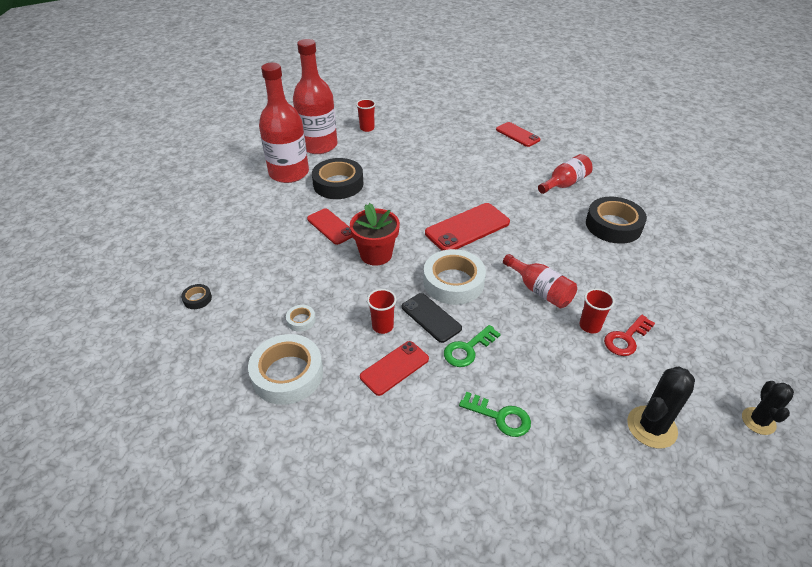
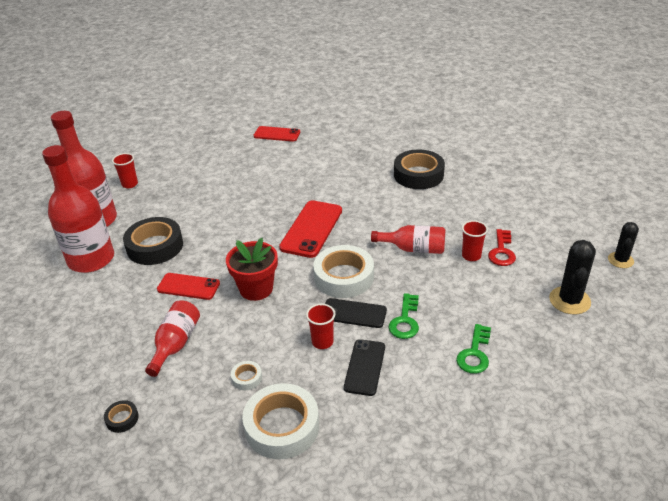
camera: 35 degrees left, 5 degrees down
(394, 368) = (365, 367): red phone -> black phone
(500, 417) = (474, 354): green key -> green key turned 120 degrees clockwise
(565, 184) = (353, 159): red bottle -> red bottle (176, 344)
(758, 421) = (620, 260): black cactus -> black cactus turned 45 degrees clockwise

